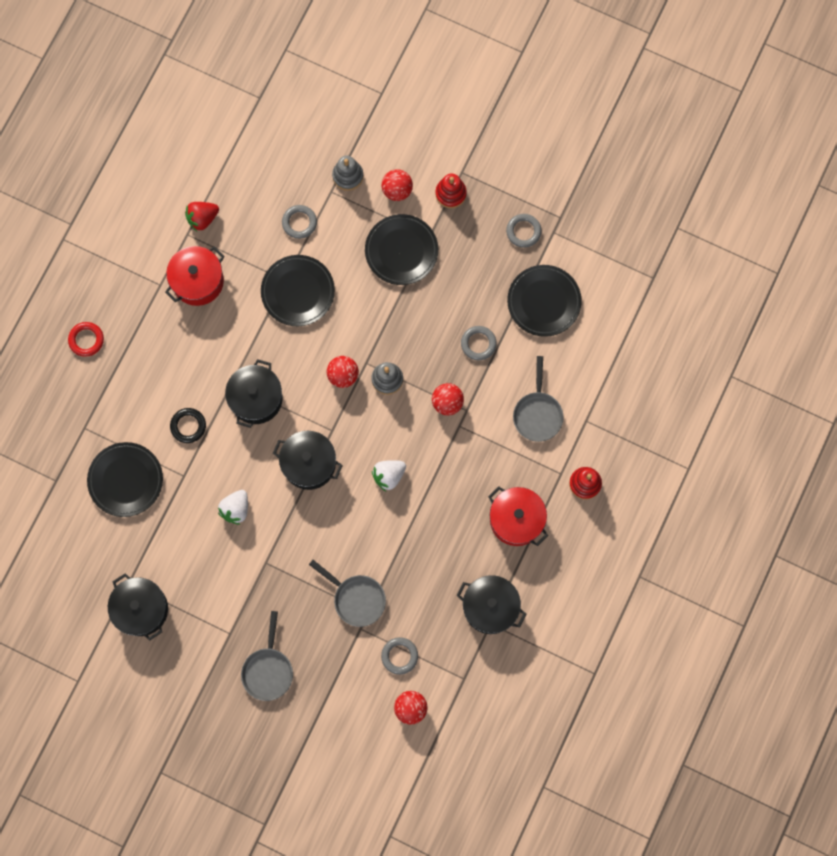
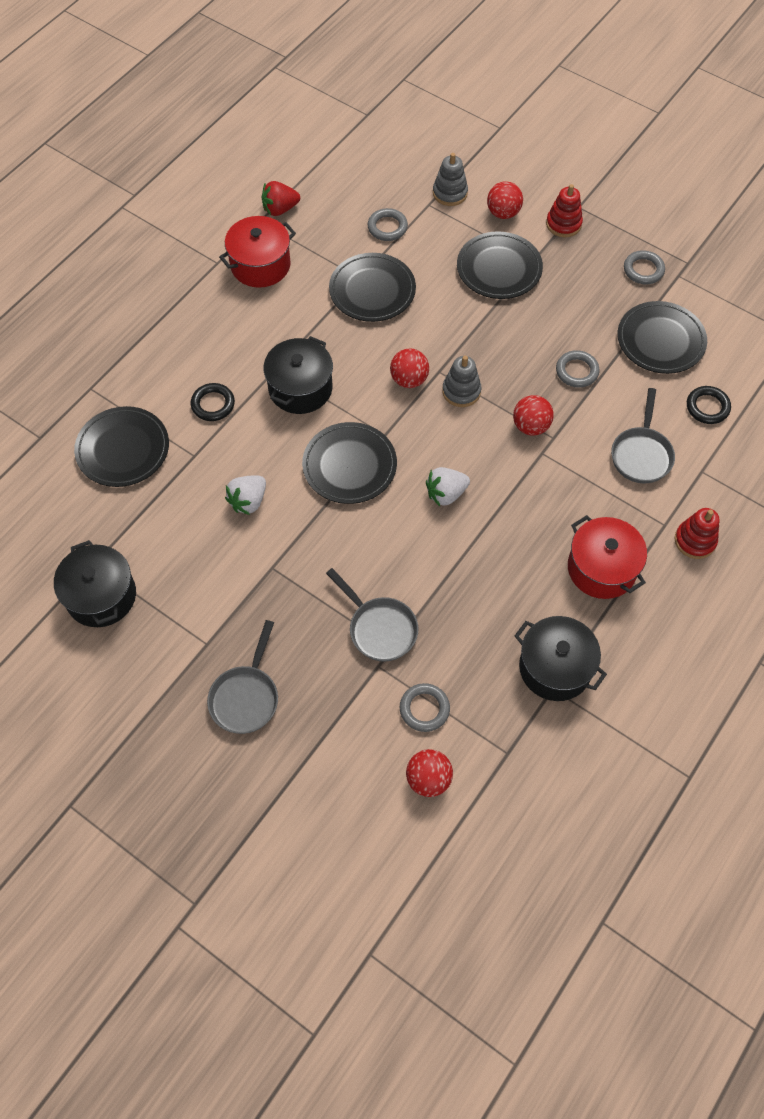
camera: 10 degrees right, 15 degrees down
(86, 340) = (119, 302): red ring -> none
(309, 464) = (349, 466): black pot -> black plate
(586, 360) = (707, 407): none -> black ring

